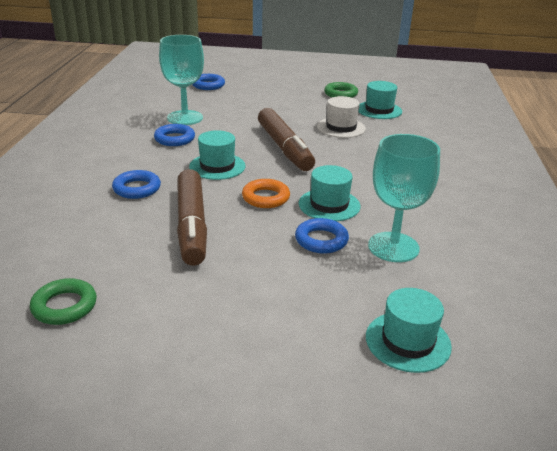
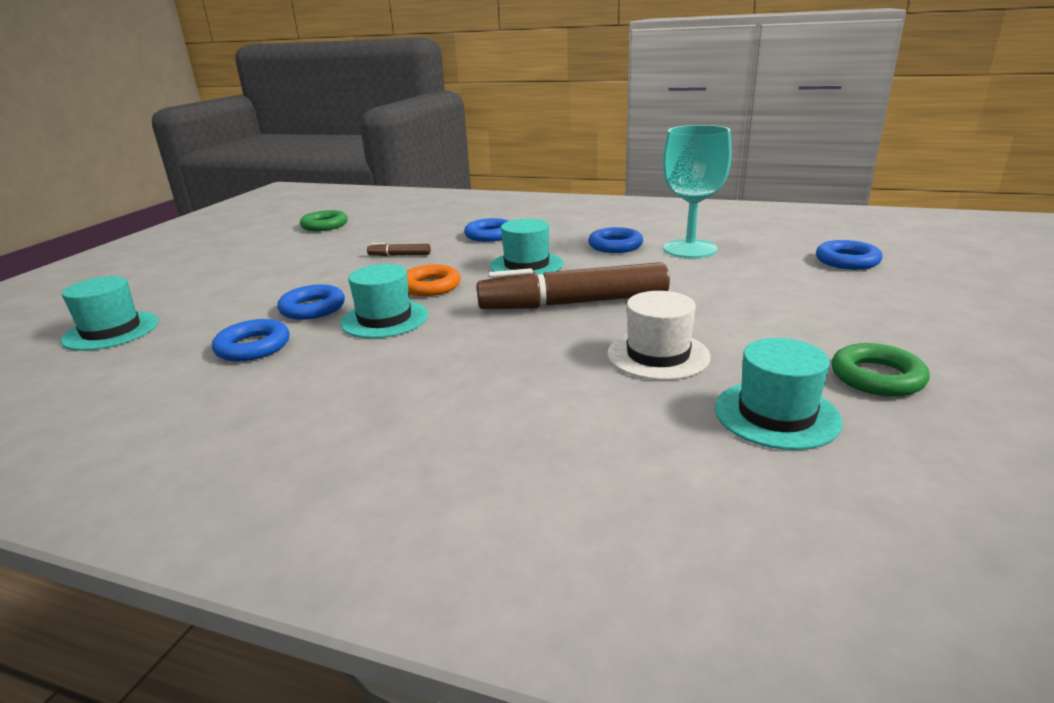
camera: 105 degrees right, 5 degrees down
(191, 225) = (399, 255): brown marker -> brown marker, size x0.41
(393, 247) = (253, 347): turquoise goblet -> blue ring

